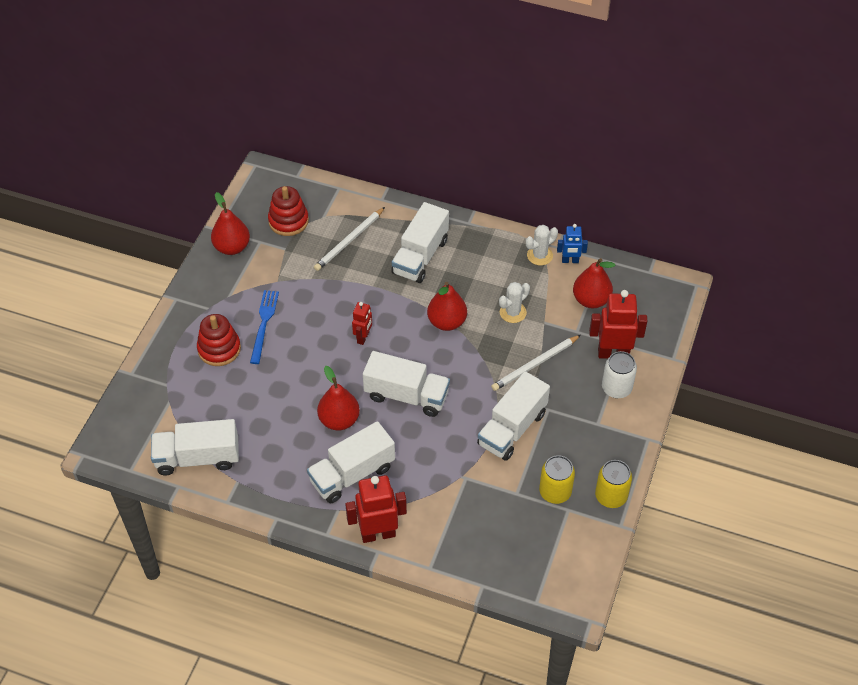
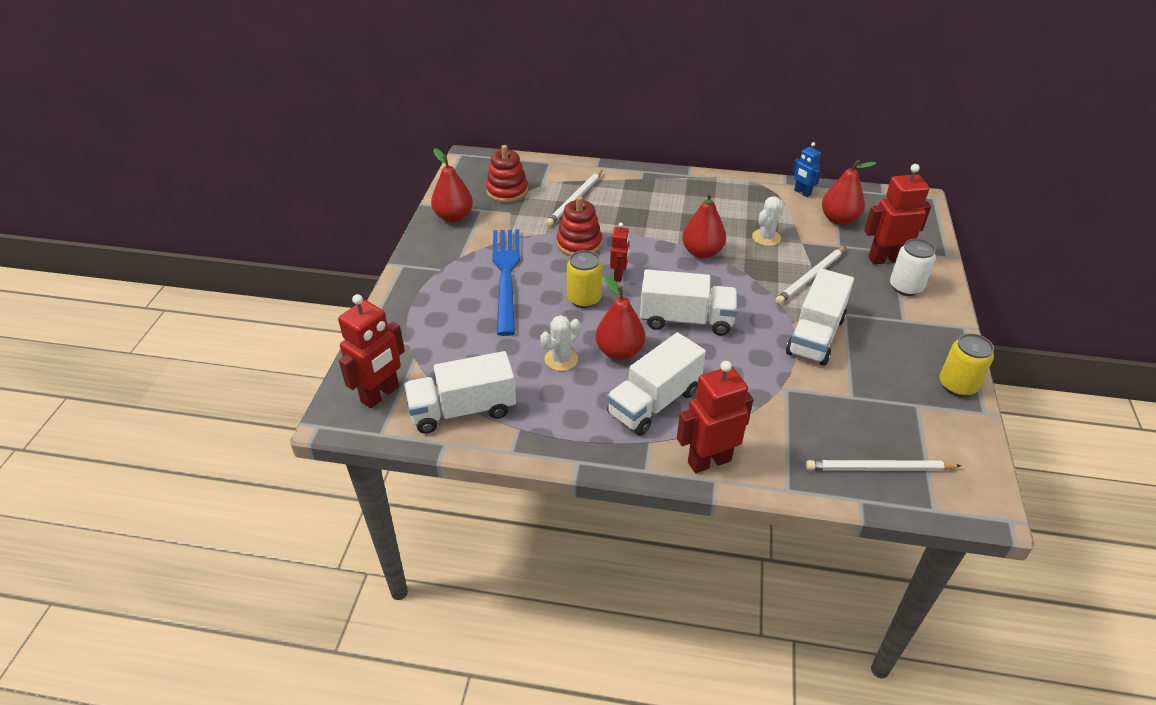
camera: 10 degrees left, 10 degrees down
(135, 433) = (380, 395): none -> red robot
(219, 349) = (462, 303): red stacking toy -> red stacking toy (579, 244)
(264, 324) = (506, 275): blue fork -> blue fork, size x1.62
(420, 256) = (652, 204): white truck -> none
(509, 561) = (878, 468): none -> white pencil
(540, 255) = (770, 192): white cactus -> white cactus (561, 359)
(555, 492) = (893, 389): yellow can -> yellow can (584, 299)
(570, 261) = (802, 192): blue robot -> blue robot turned 60 degrees clockwise

